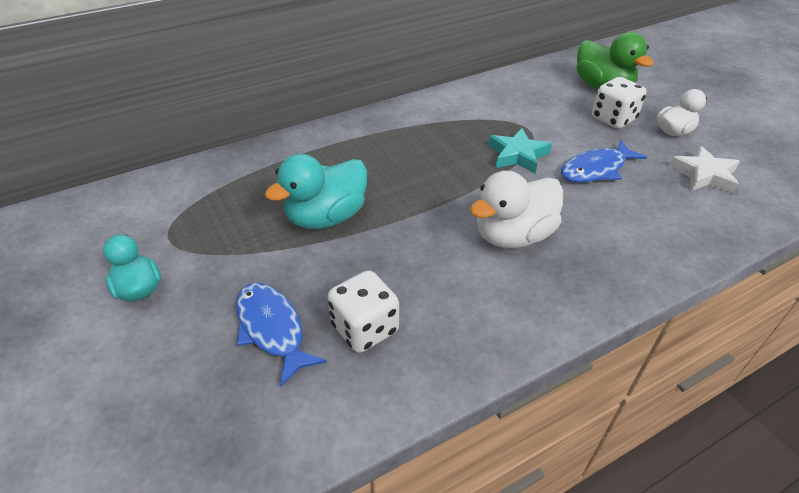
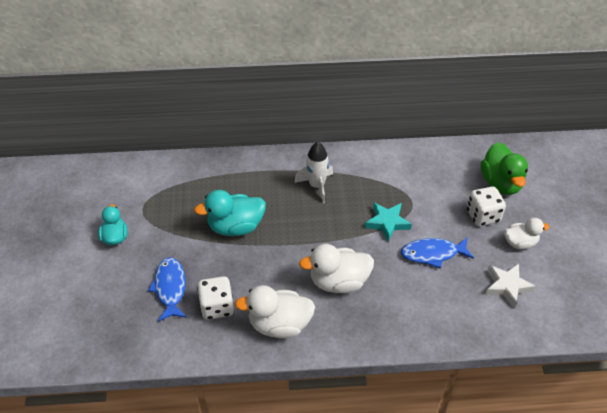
camera: 25 degrees right, 5 degrees up
(403, 143) = (317, 186): none -> white rocket
(476, 318) = (279, 324): none -> white duck

